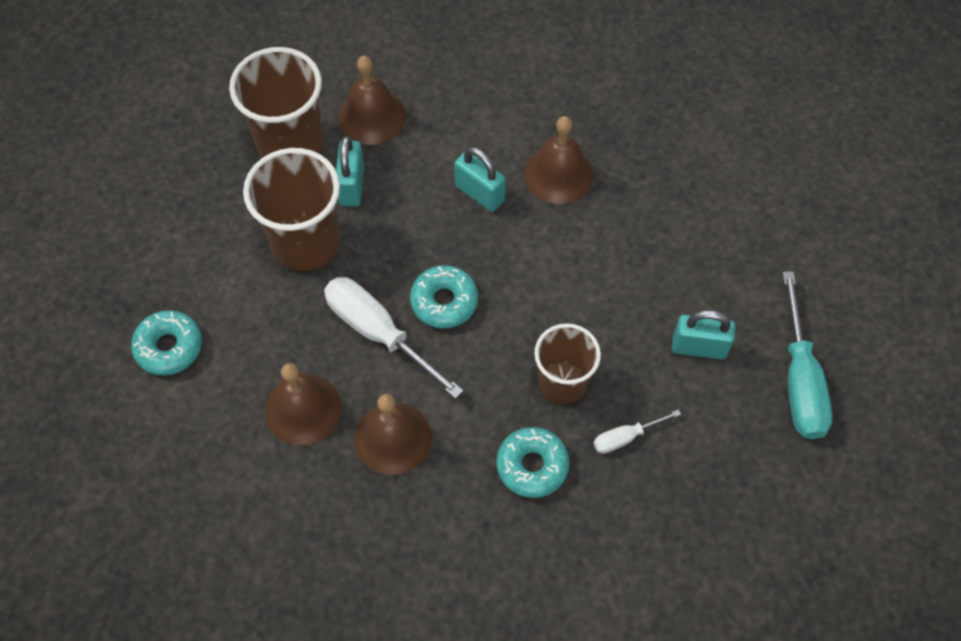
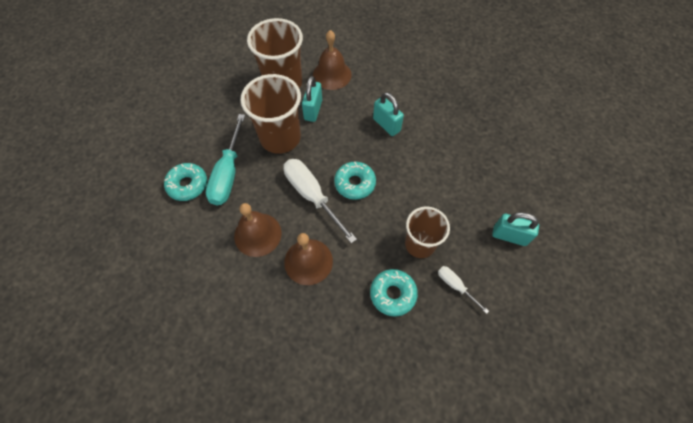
camera: 10 degrees right, 0 degrees up
(558, 174) = (435, 121): brown bell -> none
(625, 437) = (455, 286): white screwdriver -> white screwdriver turned 60 degrees clockwise
(800, 381) = (573, 268): turquoise screwdriver -> turquoise screwdriver (228, 174)

